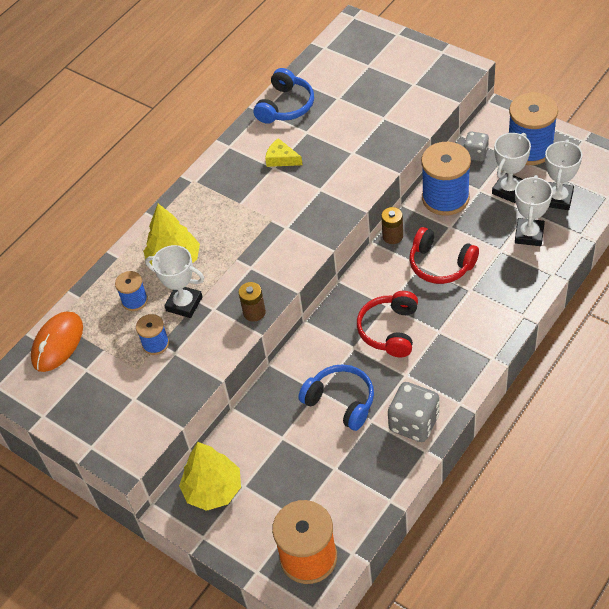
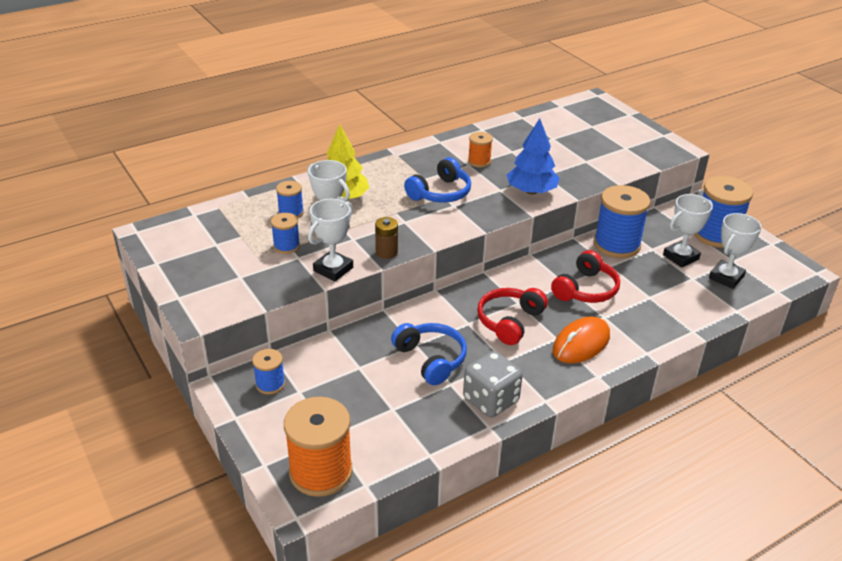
camera: 15 degrees right, 15 degrees down
(57, 343) = (207, 220): orange mouse -> orange mouse (581, 343)
(213, 489) = (270, 384): yellow tree -> blue spool
(281, 159) = (479, 161): yellow cheese -> orange spool
(285, 106) = (504, 131): blue headphones -> blue headphones (440, 193)
(350, 179) = (531, 191): none -> blue tree
(392, 236) = (552, 256): brown battery -> none
(440, 264) = (585, 289): red headphones -> red headphones turned 105 degrees counterclockwise
(475, 154) = (661, 223): grey dice -> none
(529, 235) = (684, 295): white trophy -> white trophy (333, 269)

